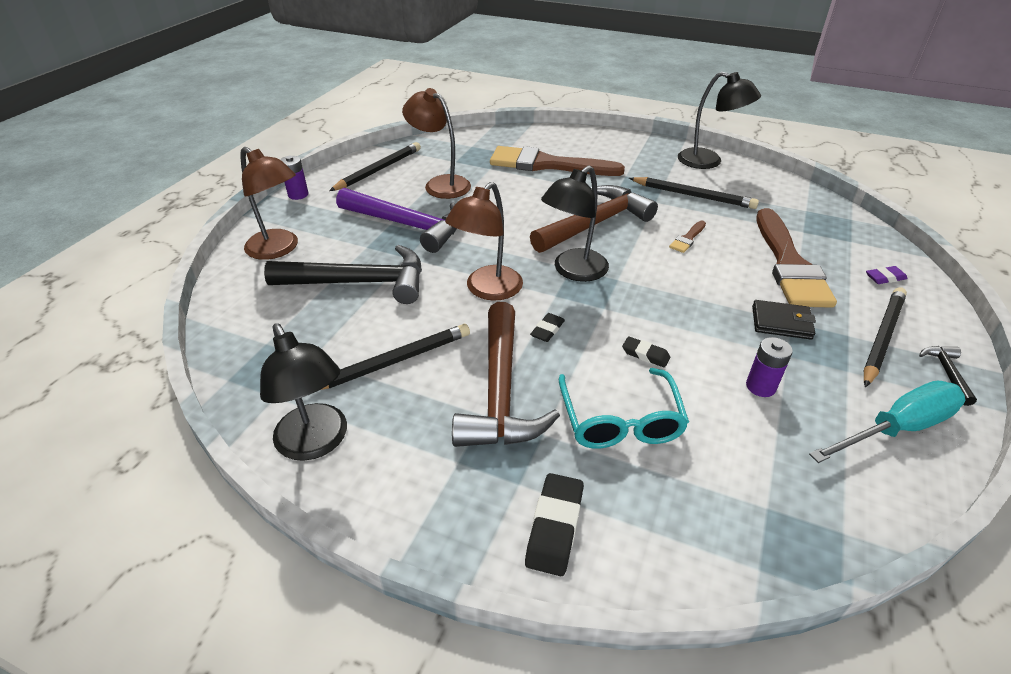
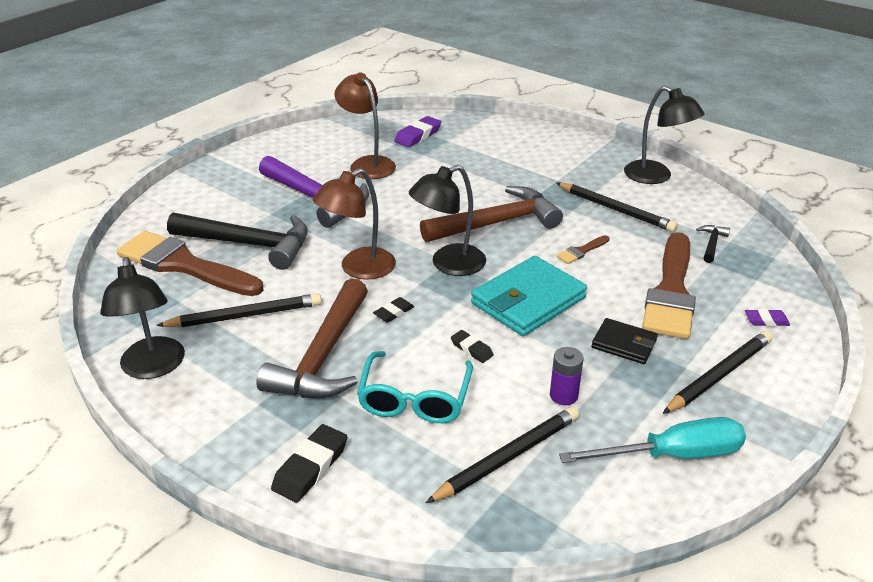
camera: 15 degrees right, 5 degrees down
(279, 249) = (193, 204): brown lamp -> none
(298, 195) = (232, 157): purple battery -> none
(379, 170) = (317, 142): black pencil -> black pencil (508, 457)
(475, 151) = (418, 135): none -> purple eraser
(547, 164) = (483, 158): brown brush -> brown brush (184, 265)
(669, 295) = (528, 301): none -> turquoise wallet
(947, 373) = (763, 418): black hammer -> black hammer (712, 244)

